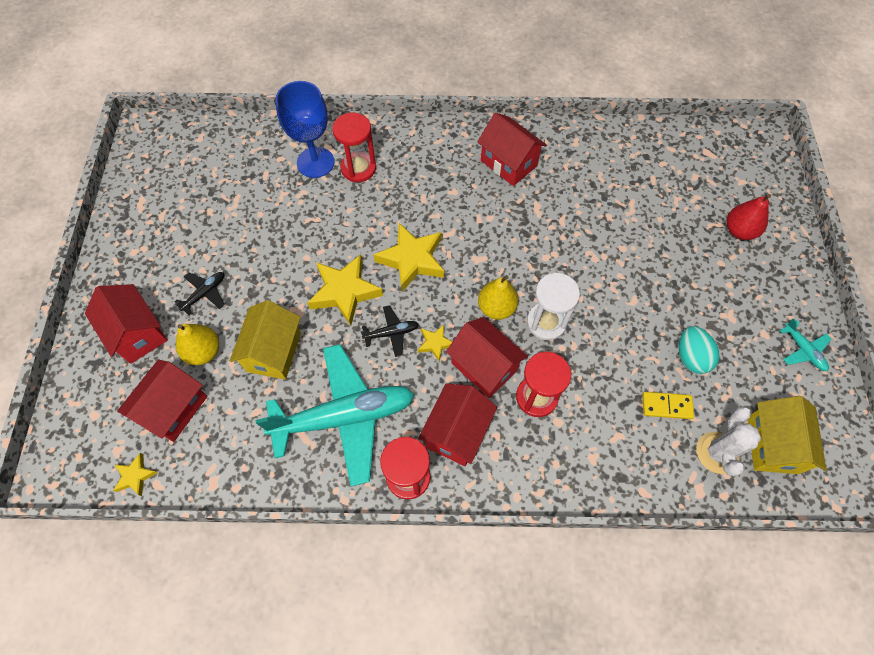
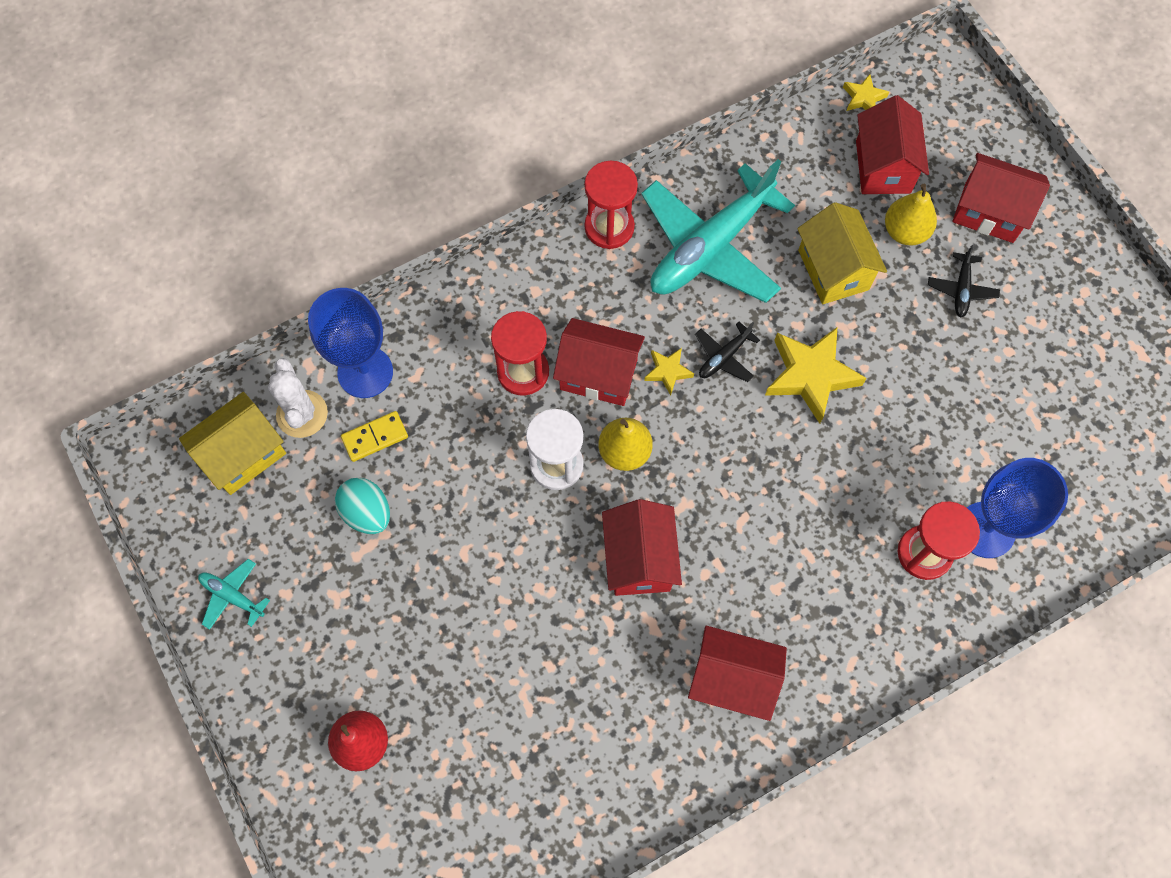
camera: 150 degrees right, 5 degrees up
(412, 260) = (762, 458): yellow star -> none
(457, 432) = (587, 292): red house -> red house (639, 559)
(656, 460) = (365, 372): none -> blue goblet
(772, 444) = (243, 455): yellow house -> yellow house turned 75 degrees clockwise

